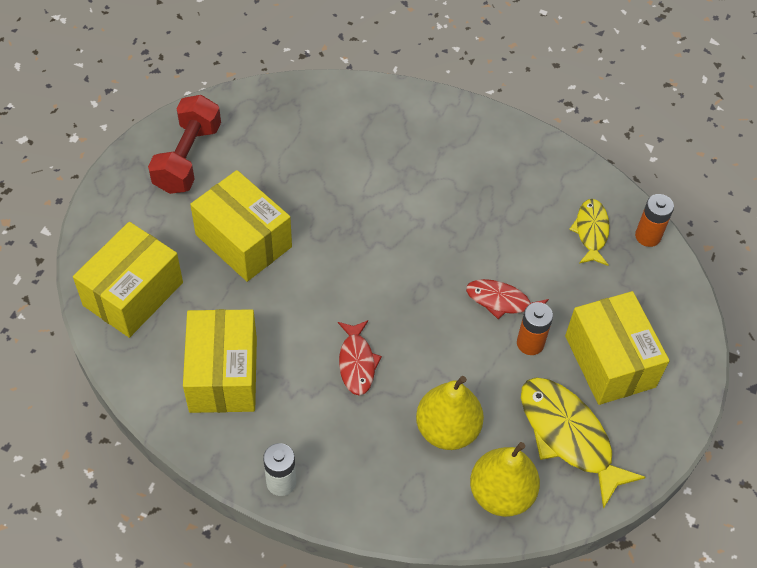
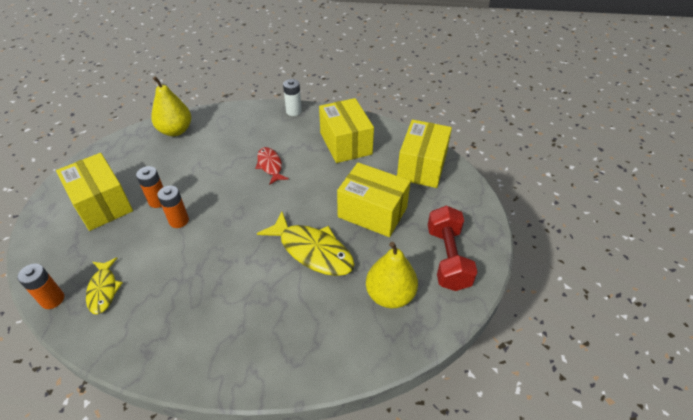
camera: 165 degrees right, 10 degrees down
(447, 429) = (209, 149): yellow pear -> yellow pear (390, 295)
(502, 301) = (179, 221): red fish -> orange battery
(568, 436) = (135, 161): yellow fish -> yellow fish (312, 251)

